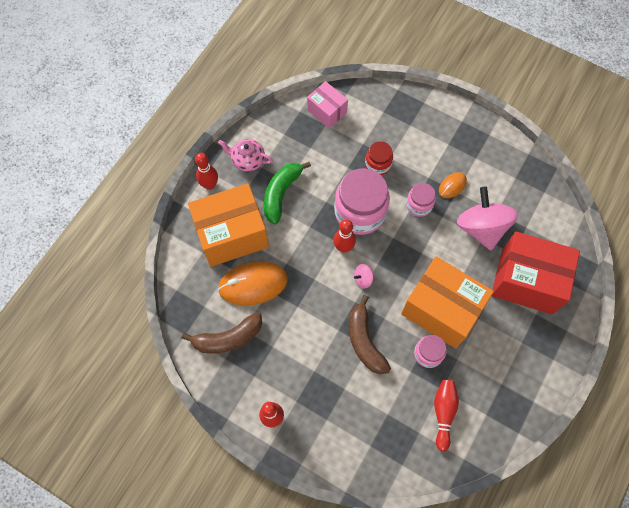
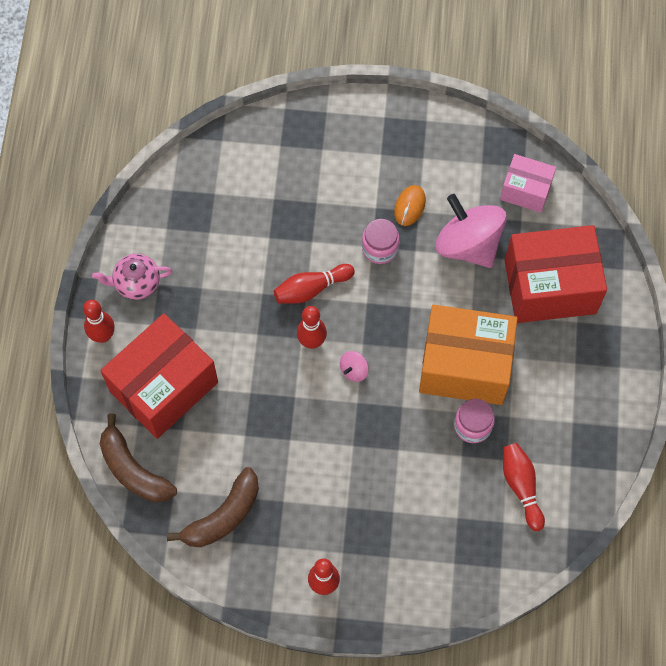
camera: 25 degrees left, 0 degrees up
(232, 235) = (164, 387): orange box -> red box
(253, 284) = (221, 437): orange mouse -> none
(281, 193) = (201, 307): green banana -> none
(327, 111) = (207, 175): pink box -> pink box (525, 191)
(360, 212) = (311, 289): pink jar -> red bowling pin
(364, 341) = (390, 444): brown banana -> brown banana (133, 470)
(378, 164) = (305, 218): red jar -> none

